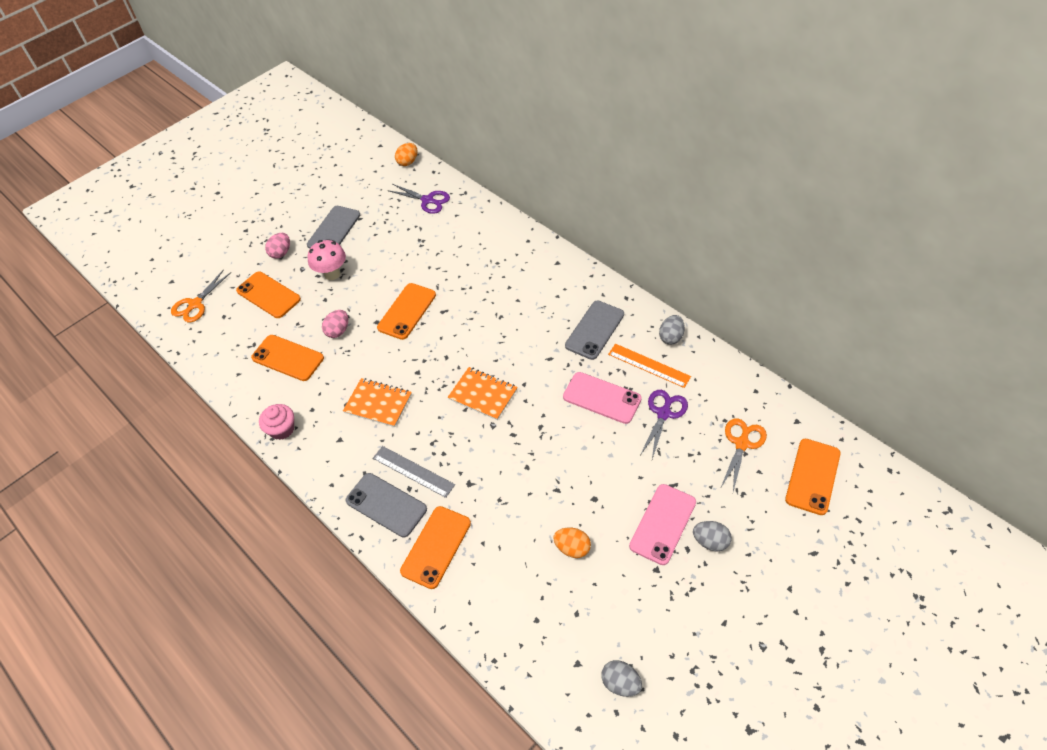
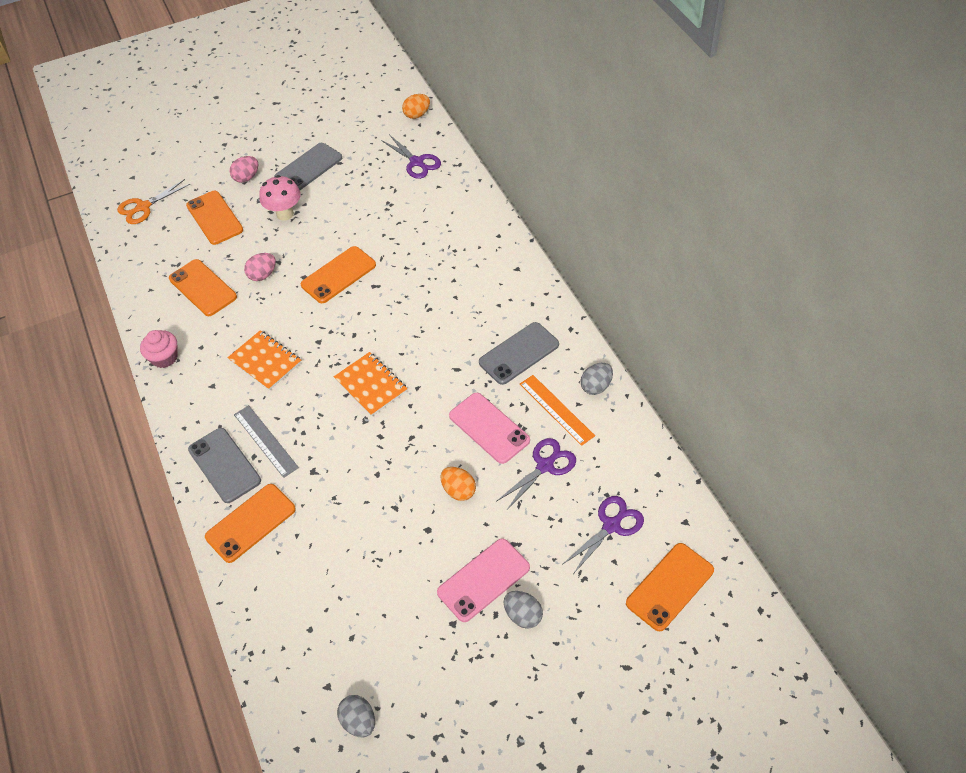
camera: 20 degrees right, 0 degrees up
(572, 548) = (380, 571): orange egg -> orange egg (459, 490)
(742, 444) = (611, 526): orange scissors -> purple scissors

